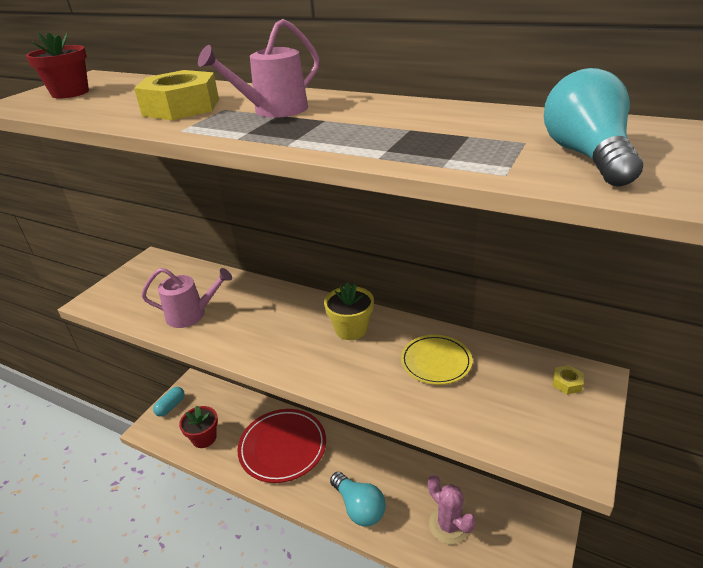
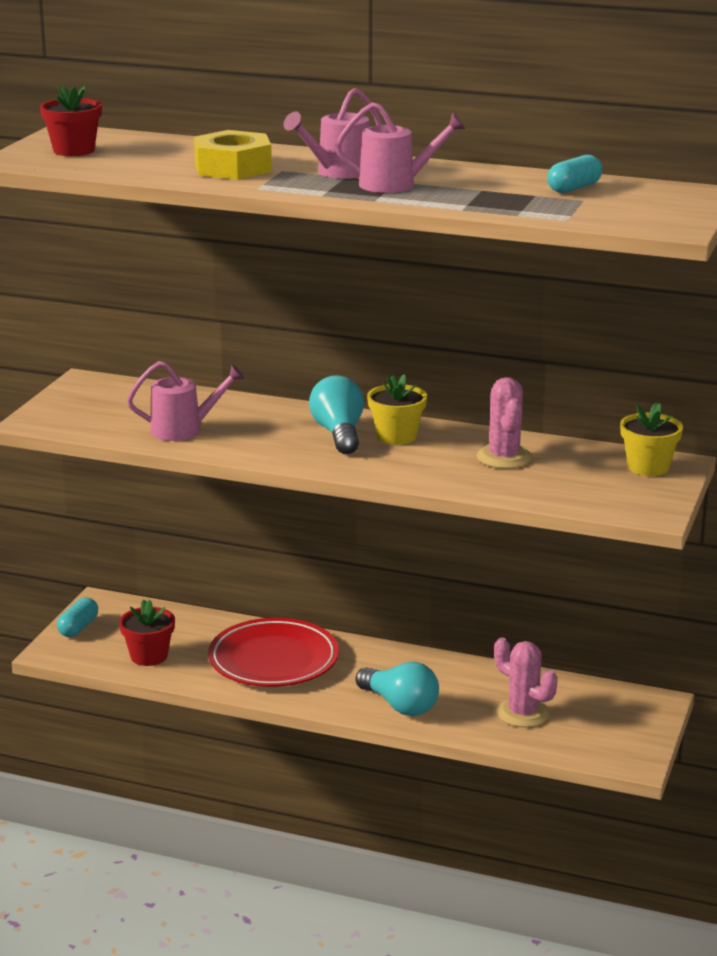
camera: 10 degrees left, 10 degrees down
(321, 124) = (395, 184): none -> pink watering can
(436, 362) = (504, 457): yellow plate -> pink cactus
(514, 126) = (574, 188): none -> turquoise capsule
(567, 383) = (648, 467): yellow nut -> yellow flower pot
(586, 156) = (630, 209): turquoise light bulb -> turquoise light bulb (339, 434)

